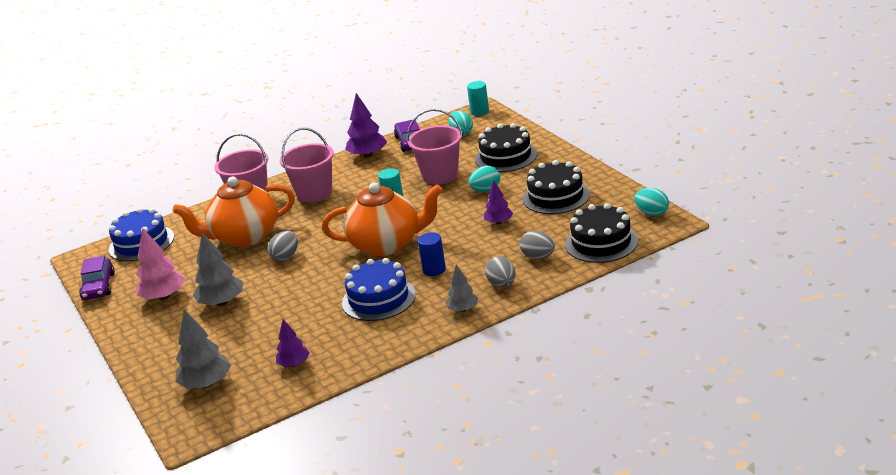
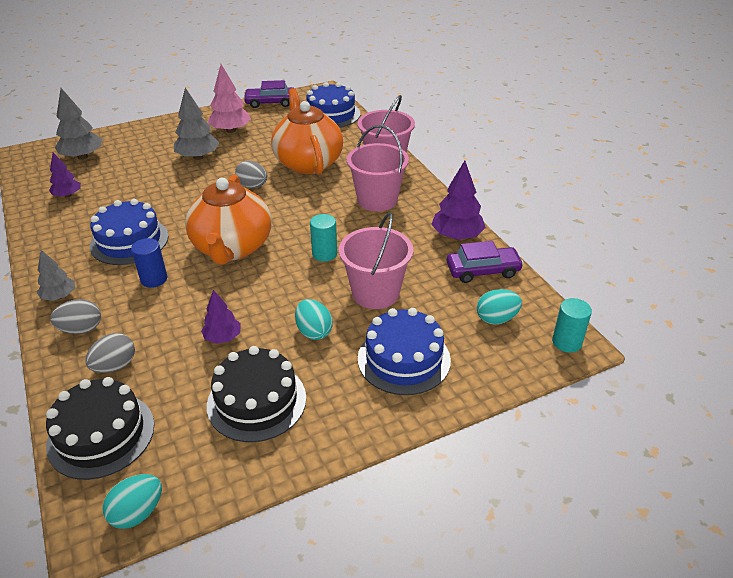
camera: 90 degrees right, 10 degrees up
(506, 157) = (404, 359): black cake -> blue cake

